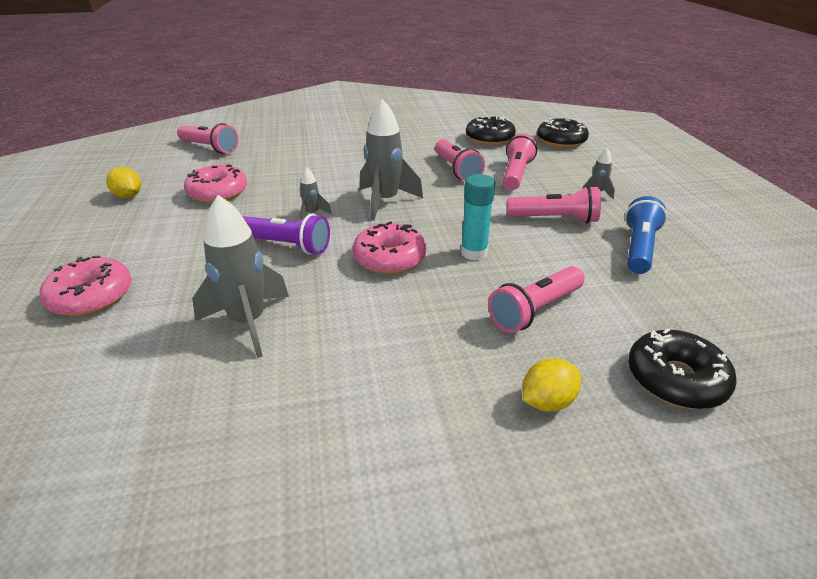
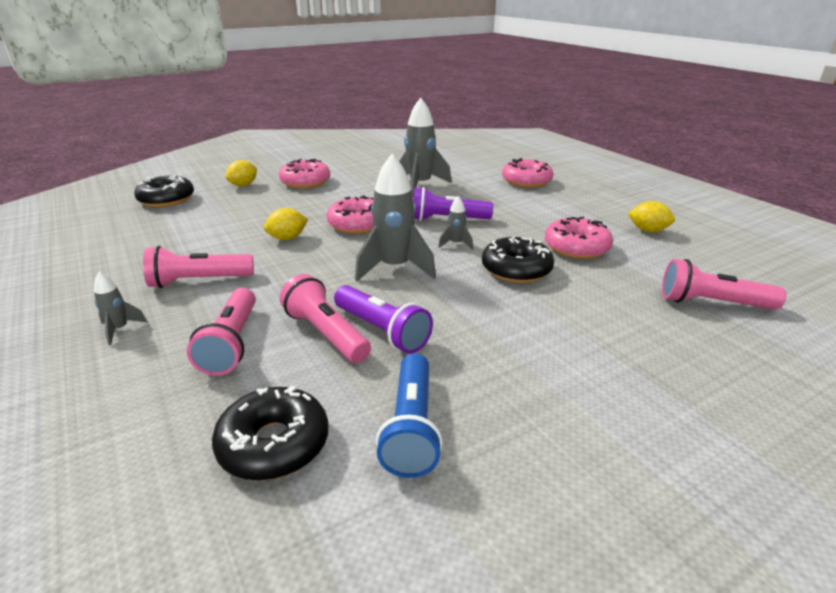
camera: 160 degrees right, 5 degrees down
(421, 166) = (381, 331): none -> purple flashlight
(428, 384) = (305, 182): none -> pink donut
(474, 252) = (287, 238): turquoise glue stick -> yellow lemon
(535, 310) = (241, 213): pink flashlight -> none
(561, 141) = (100, 477): black donut -> black donut (516, 269)
(639, 248) = (124, 265): blue flashlight -> blue flashlight (411, 427)

